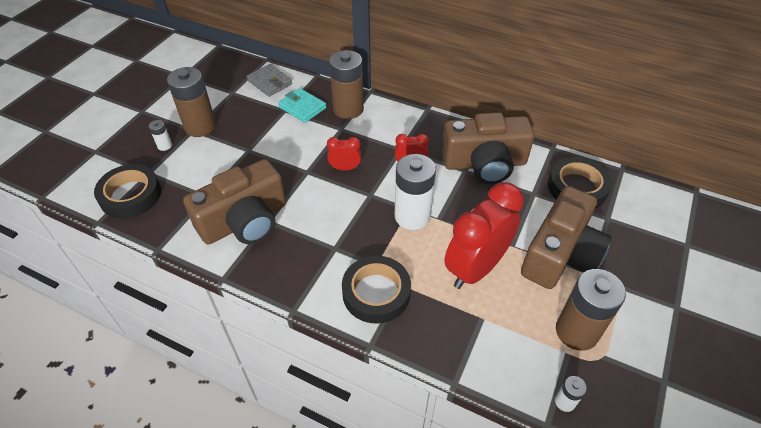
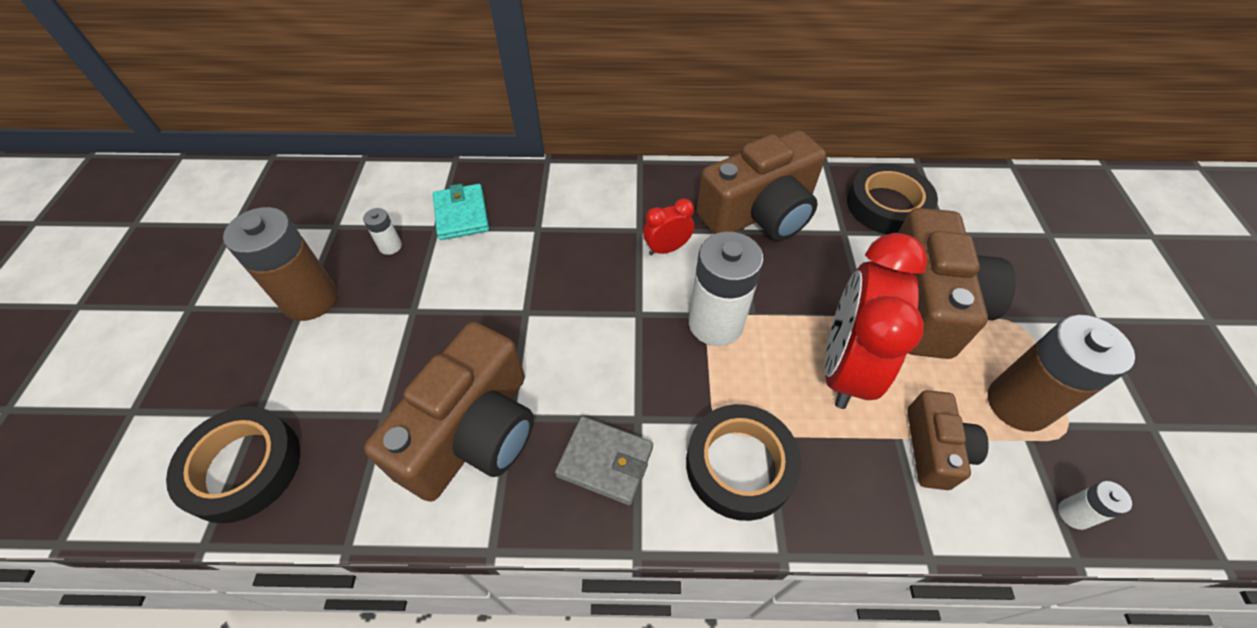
camera: 25 degrees left, 5 degrees up
(165, 145) = (263, 353): white battery -> white battery (390, 246)
(270, 82) = (388, 192): grey wallet -> grey wallet (605, 462)
(302, 107) = (461, 215): turquoise wallet -> turquoise wallet turned 60 degrees clockwise
(345, 168) = (579, 286): red clock -> none
(348, 109) = (531, 196): brown battery -> none
(500, 332) = (934, 448): none -> brown camera

